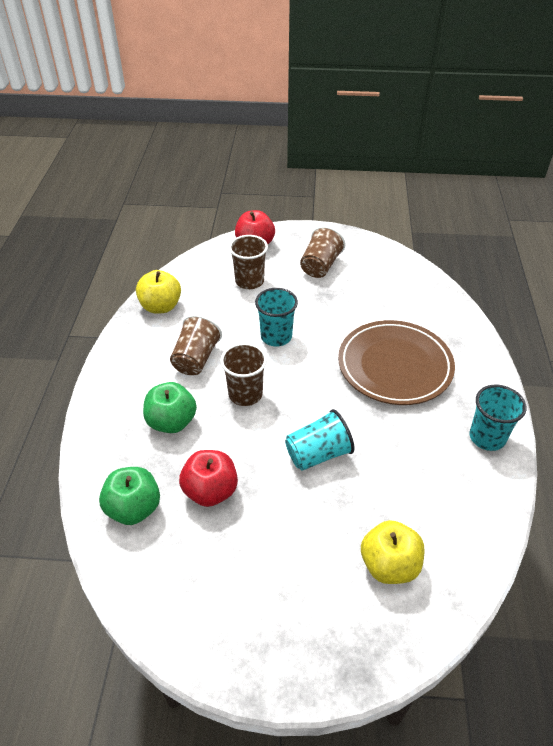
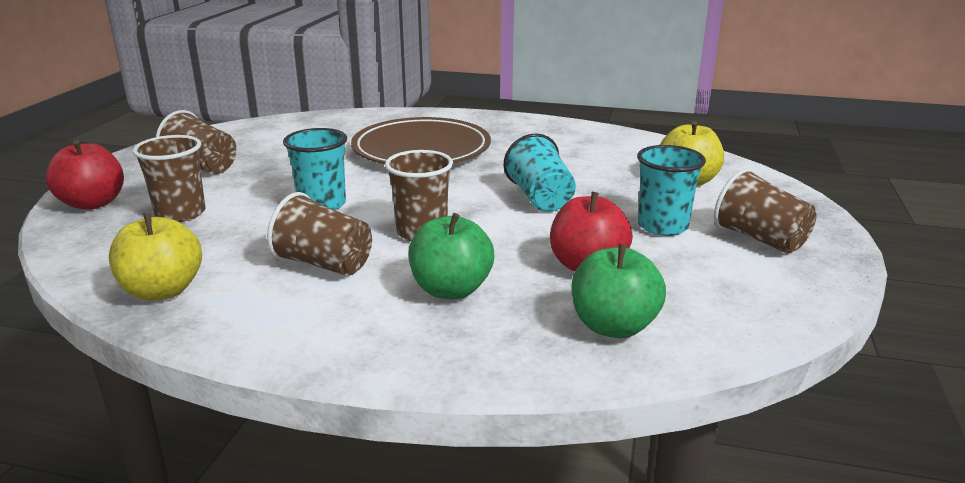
camera: 80 degrees left, 20 degrees down
(274, 615) = (759, 239): none -> brown cup
(487, 437) = (538, 127): turquoise cup -> turquoise cup (662, 226)

